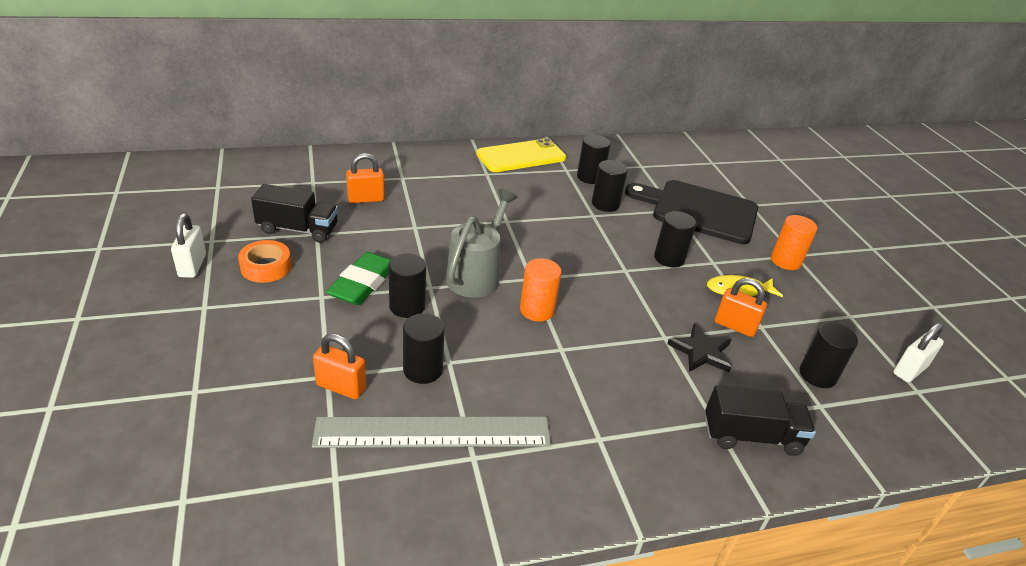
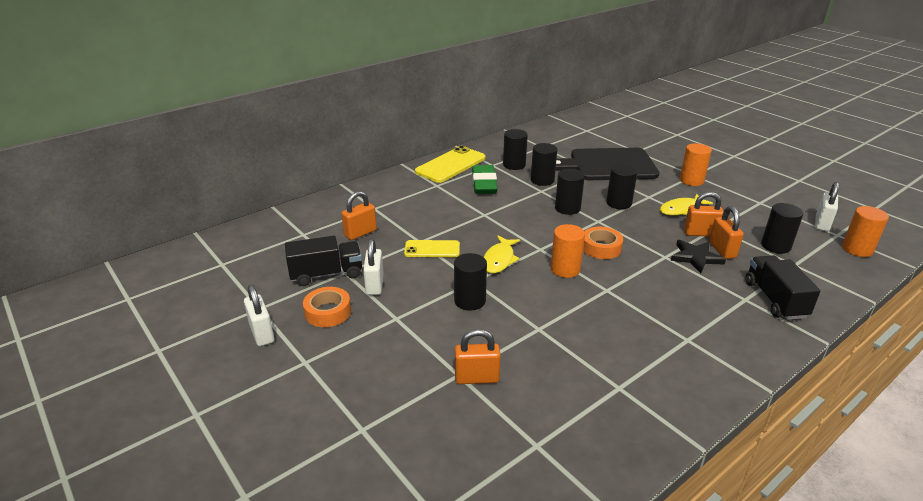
camera: 20 degrees left, 5 degrees down
(332, 256) = (375, 285): none -> white padlock
(363, 283) = (419, 296): green eraser -> green eraser (484, 183)
(419, 239) = (432, 249): none -> yellow phone
(423, 370) = (525, 341): black cylinder -> black cylinder (567, 208)
(433, 432) = (575, 382): grey ruler -> none
(477, 274) = (499, 260): grey watering can -> yellow fish
(599, 301) = (601, 248): none -> orange tape
(742, 355) = (722, 250): none -> orange padlock
(751, 436) = (775, 299): black truck -> black truck turned 75 degrees counterclockwise
(927, 419) = (857, 249): none -> orange cylinder

